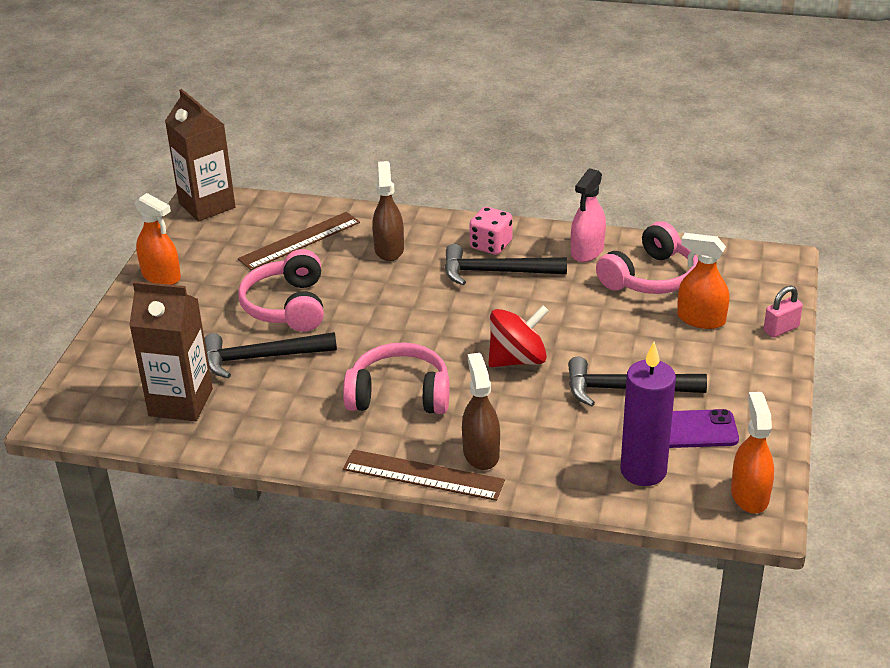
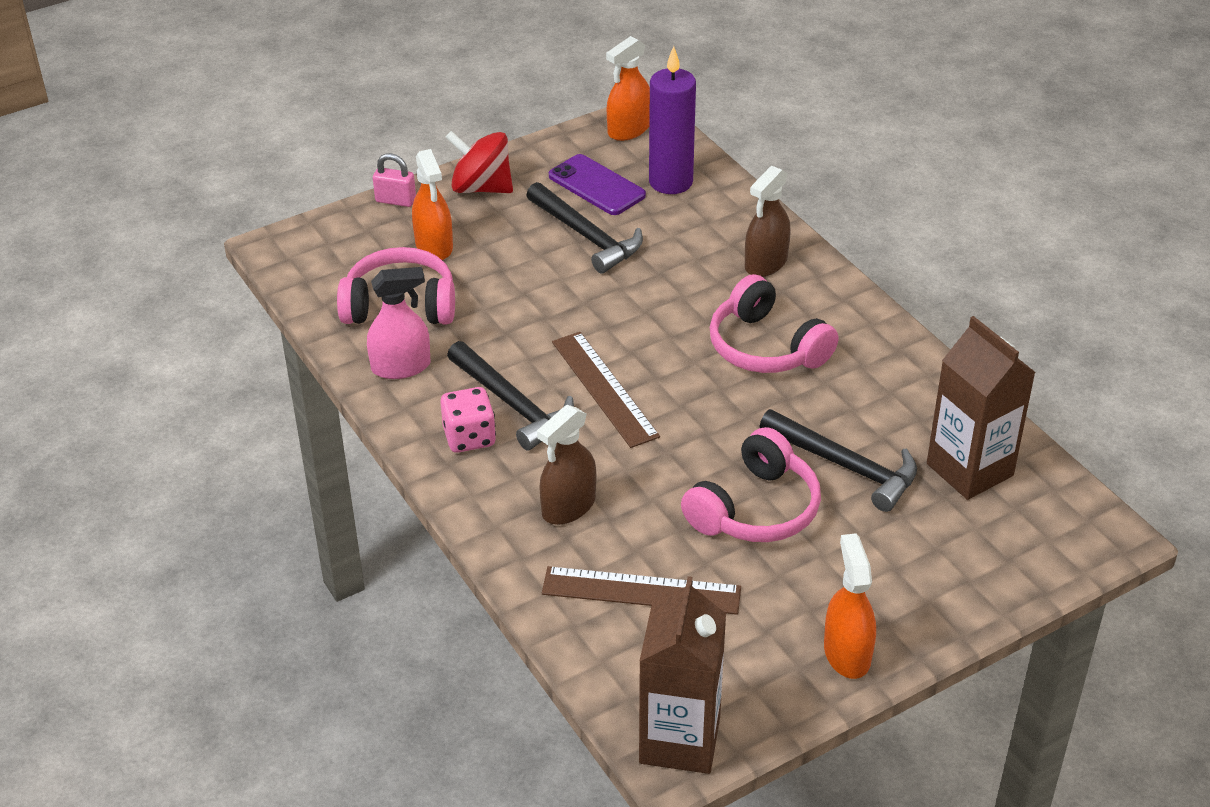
camera: 135 degrees left, 5 degrees up
(423, 475) = (831, 276): brown ruler -> brown ruler (604, 388)
(517, 359) = (628, 312): red spinning top -> red spinning top (481, 188)

